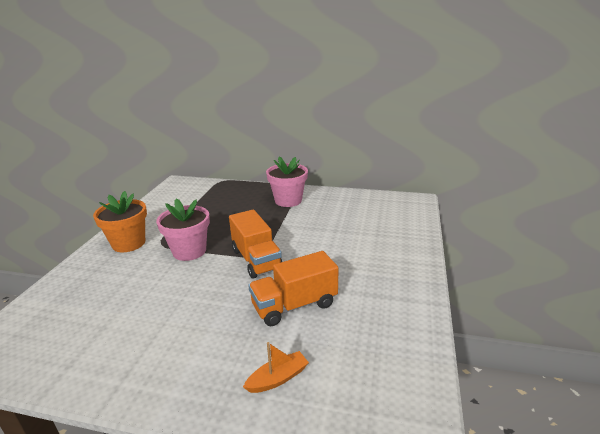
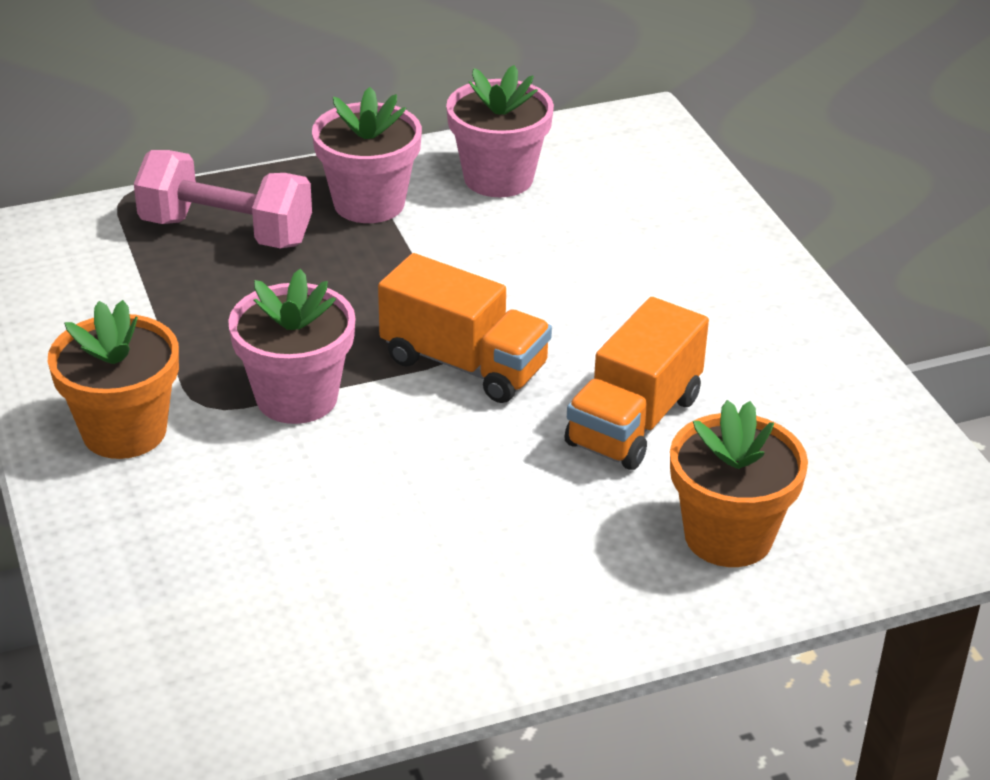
camera: 35 degrees left, 10 degrees up
(235, 197) = (226, 232): none -> pink dumbbell
(278, 378) = (728, 536): orange boat -> orange flower pot
(340, 204) = (498, 178): none -> pink flower pot

